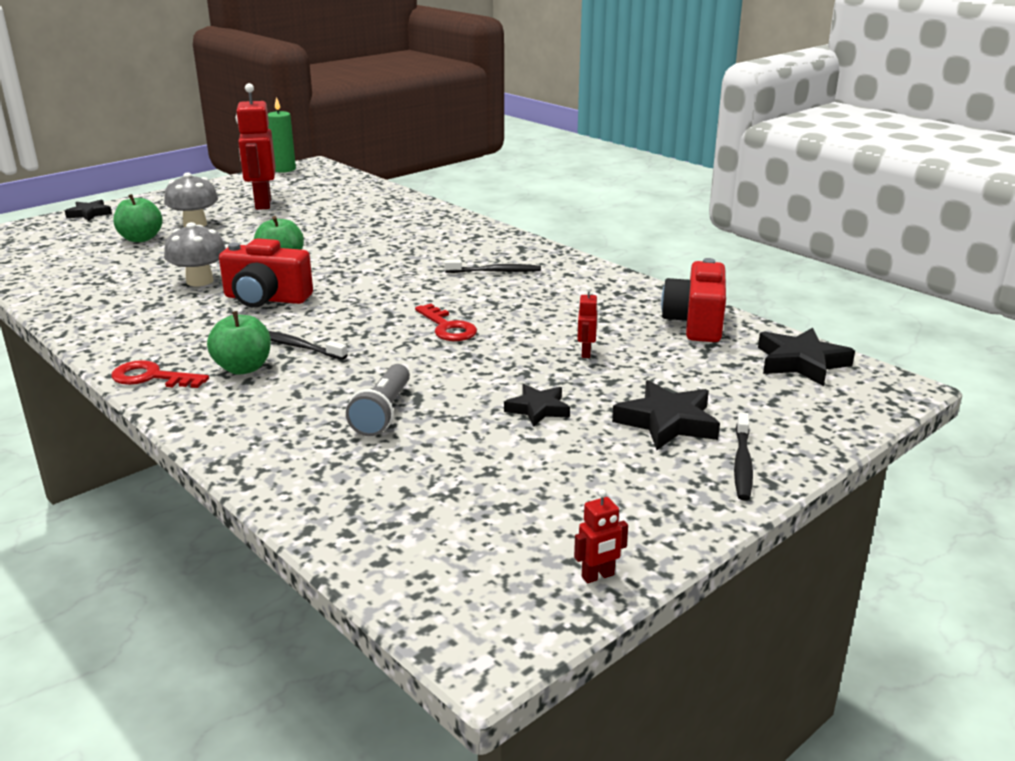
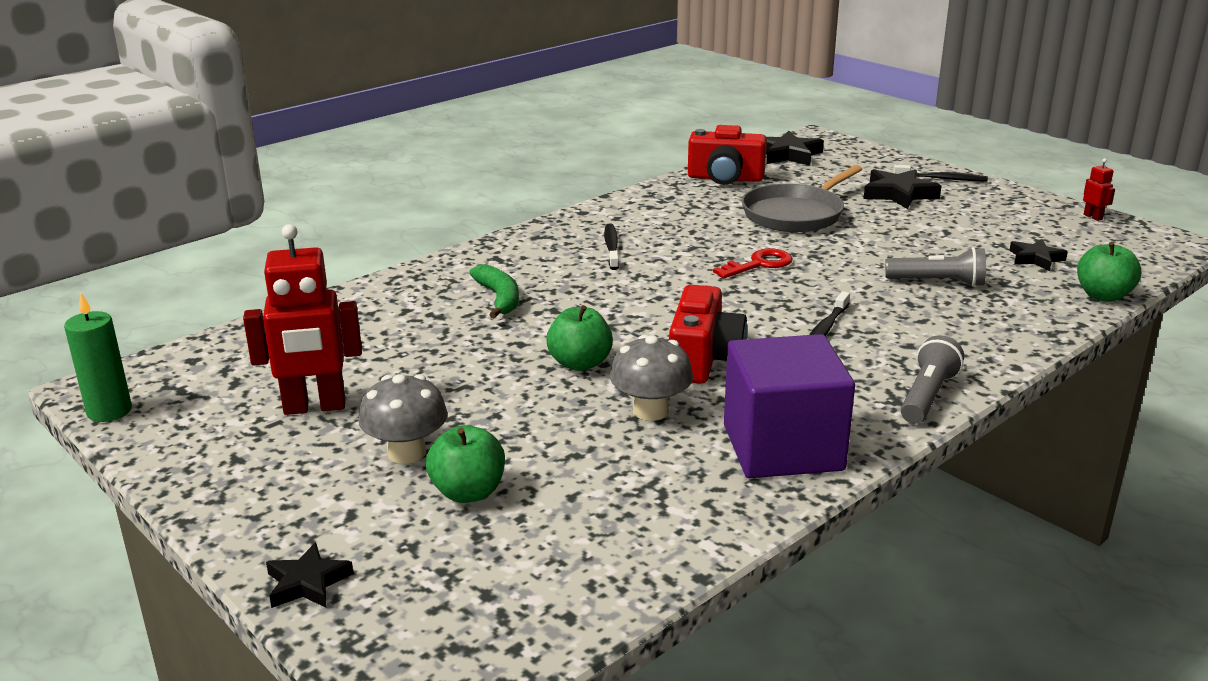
camera: 90 degrees left, 0 degrees up
(119, 318) = (782, 447): none -> purple cube
(151, 377) = (927, 396): red key -> grey flashlight
(243, 368) = (884, 350): green apple -> green apple (1103, 296)
(399, 238) = (499, 298): none -> green banana
(538, 409) = (901, 230): black star -> black star (1035, 259)
(585, 353) = (795, 214): red robot -> grey pan

